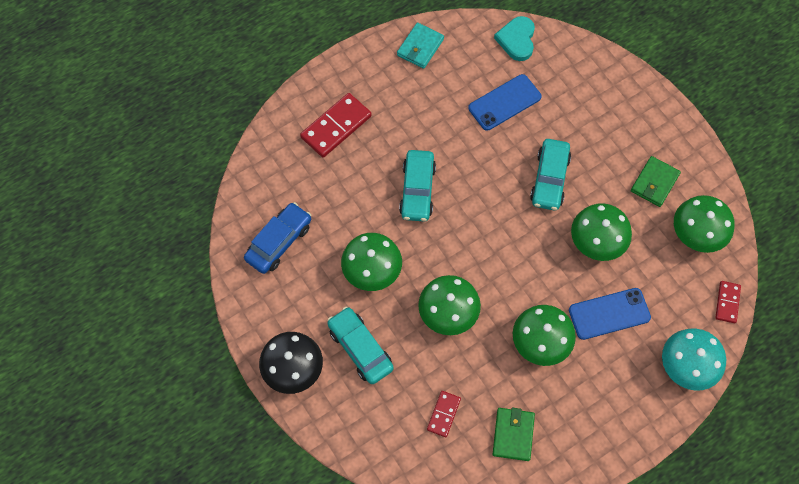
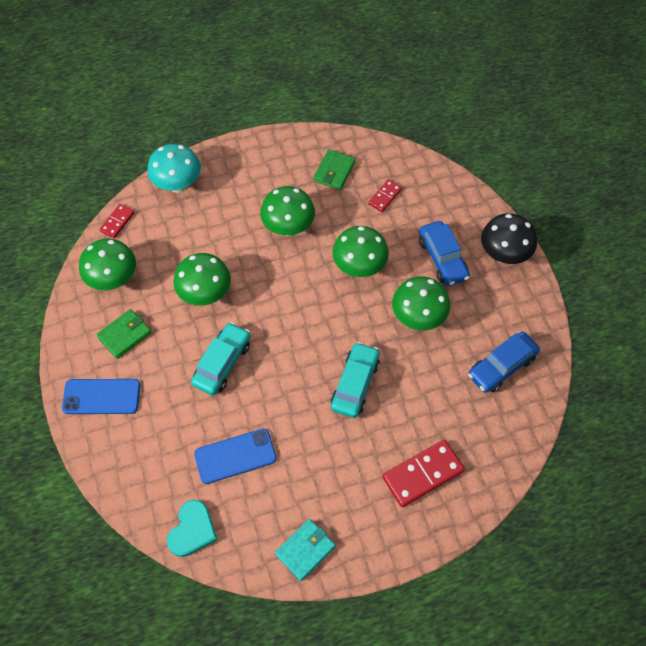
camera: 165 degrees left, 5 degrees down
(360, 348) = (442, 258): turquoise car -> blue car
(609, 313) = (220, 236): blue phone -> blue phone (101, 397)

